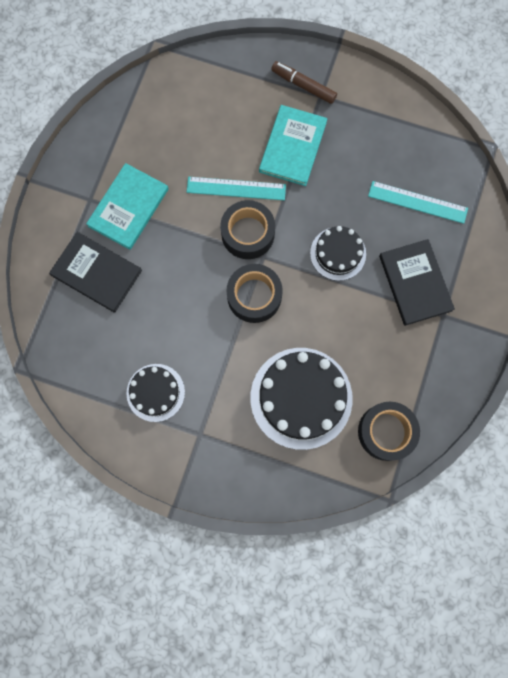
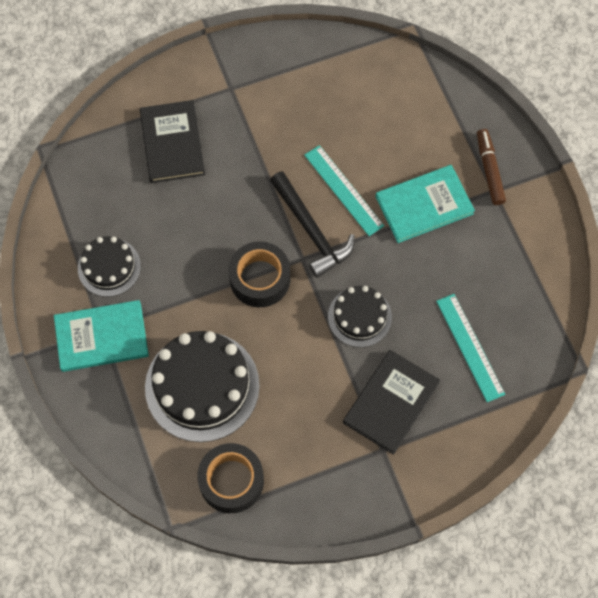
camera: 50 degrees right, 10 degrees down
(128, 207) = (250, 122): turquoise book -> turquoise book (101, 337)
(248, 233) = (311, 230): black tape -> black hammer

